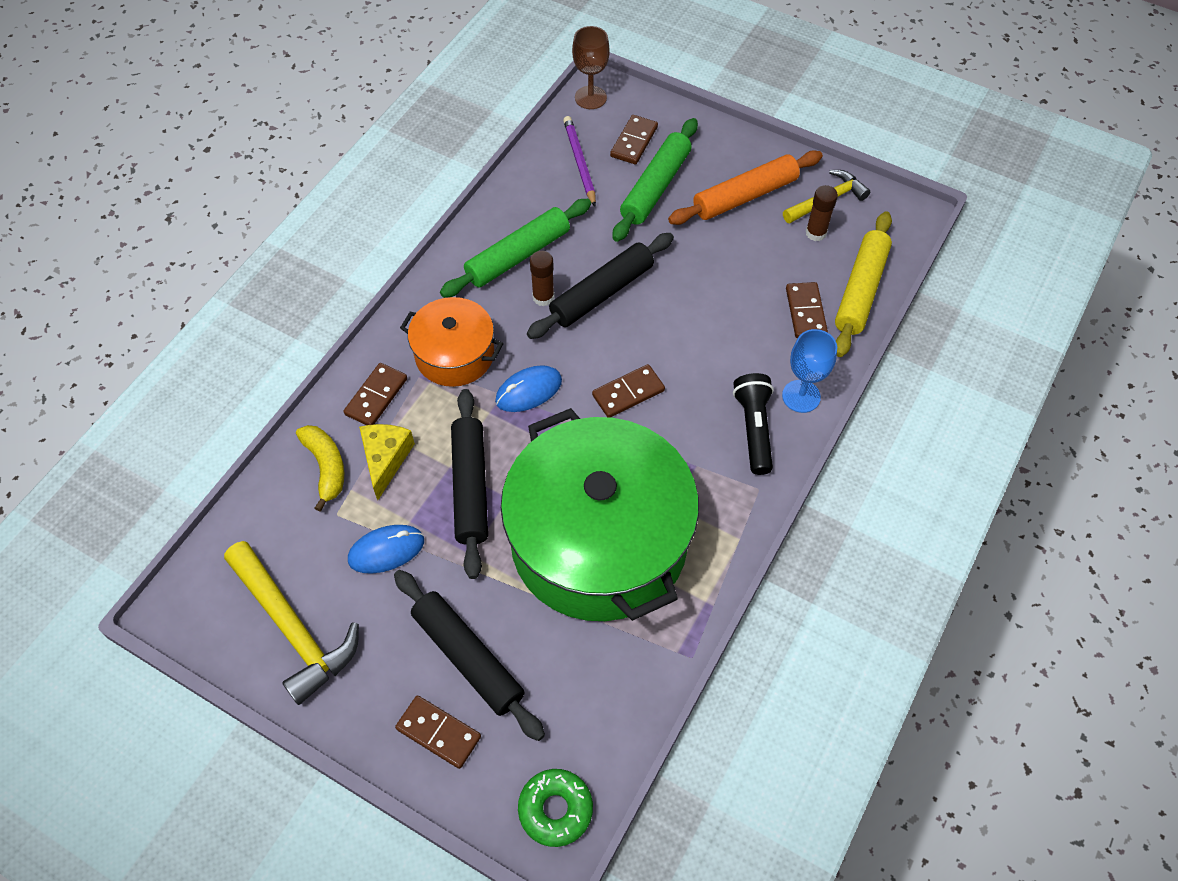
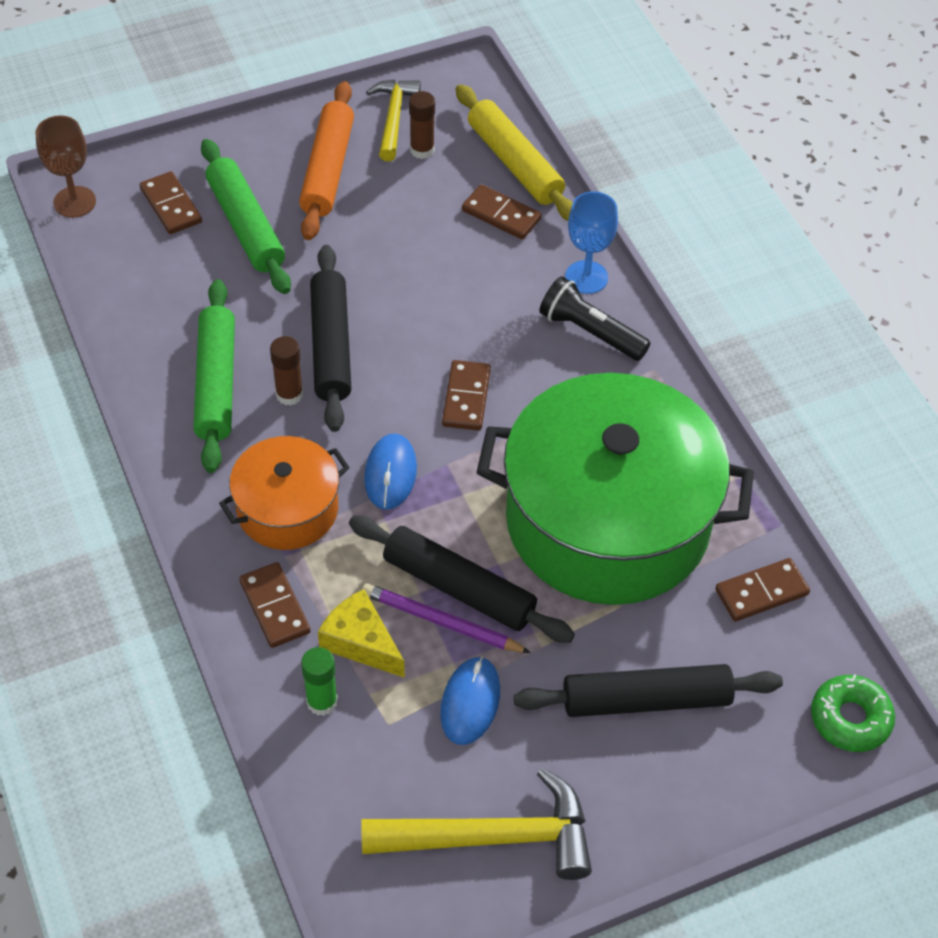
camera: 55 degrees left, 5 degrees down
(326, 467) = (322, 702): yellow banana -> green glue stick
(438, 732) = (706, 770): brown domino -> brown domino (761, 592)
(579, 162) = (150, 262): purple pencil -> purple pencil (442, 622)

